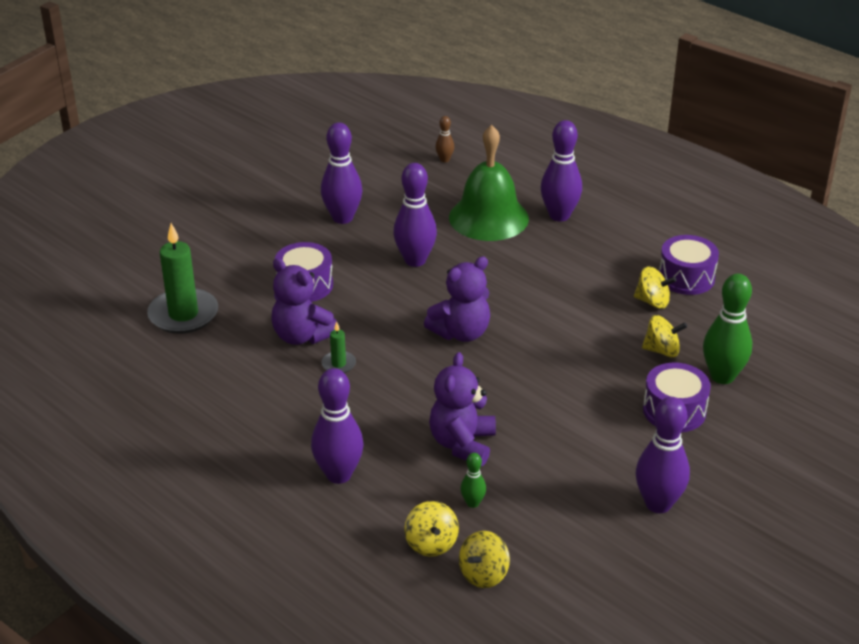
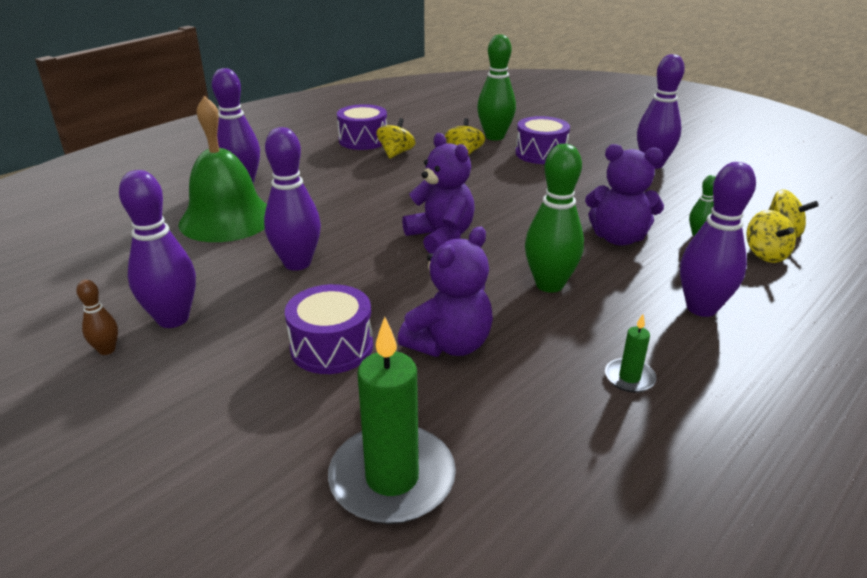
camera: 90 degrees left, 5 degrees down
(338, 364) = (505, 313): green candle -> green candle (629, 378)
(379, 390) = (549, 285): none -> green bowling pin
(431, 543) = (765, 254): yellow spinning top -> yellow spinning top turned 90 degrees clockwise
(444, 159) = (78, 244): brown bowling pin -> brown bowling pin (107, 350)

